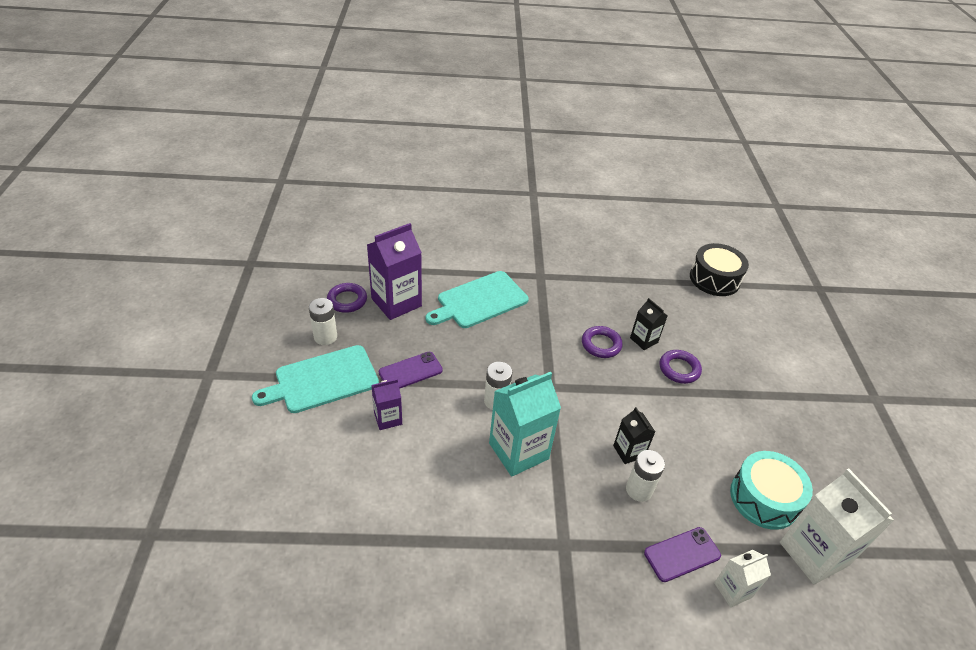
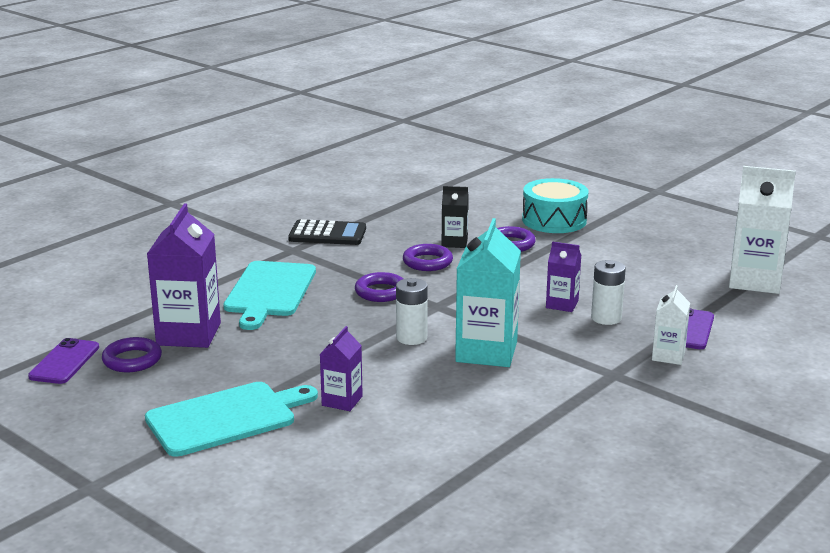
camera: 45 degrees left, 20 degrees down
(322, 380) = (226, 418): turquoise cutting board -> turquoise cutting board turned 135 degrees counterclockwise
(325, 337) = (165, 393): white battery -> none
(410, 371) = (300, 365): purple phone -> purple phone (64, 362)
(536, 348) = (381, 292): none -> purple ring
(578, 277) = (327, 234): none -> black calculator
(628, 451) = (562, 304): black carton -> purple carton
(714, 279) = (438, 183): black drum -> none
(733, 590) = (745, 325): white carton -> white carton (668, 356)
(764, 498) = (684, 274): turquoise drum -> turquoise drum (554, 220)

